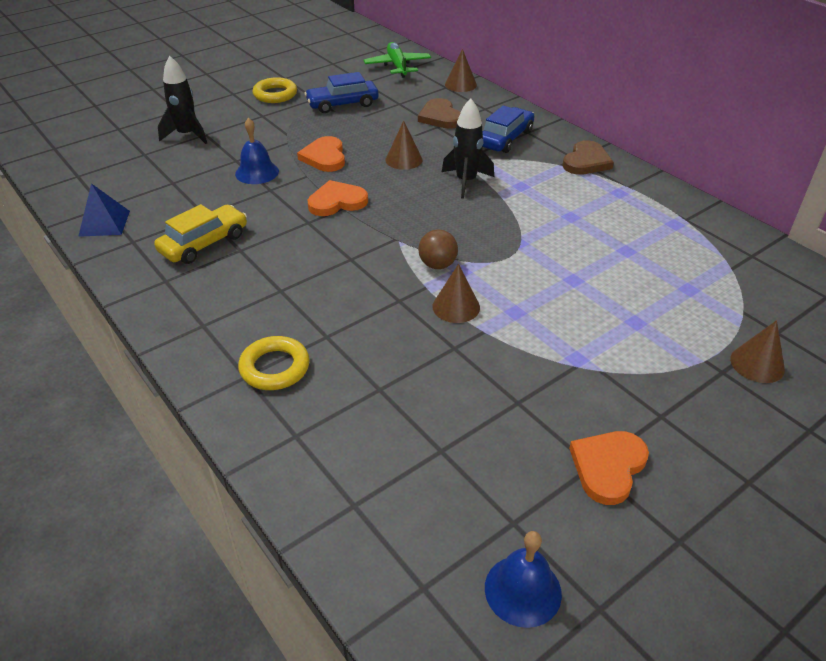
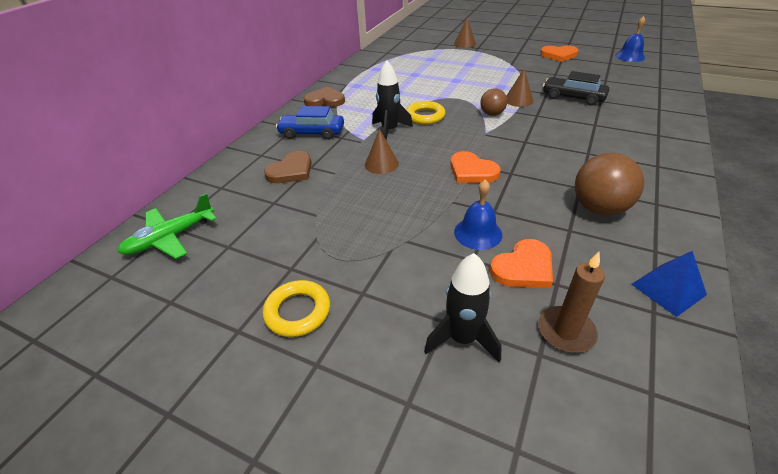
camera: 115 degrees left, 0 degrees up
(142, 168) = (566, 331): none -> brown candle
(204, 243) = (599, 208): yellow car -> brown ball
(275, 368) = (639, 129): yellow ring -> yellow ring (425, 116)
(324, 157) = (414, 204): orange heart -> orange heart (523, 267)
(342, 104) = (296, 239): blue car -> none
(415, 365) = (573, 97): none -> black car
(460, 84) = (212, 181): brown cone -> none

